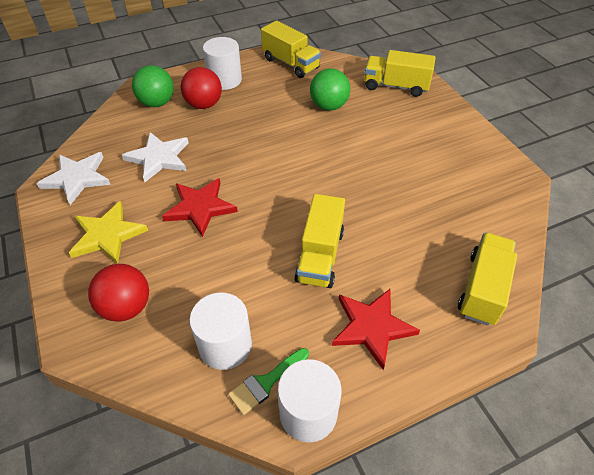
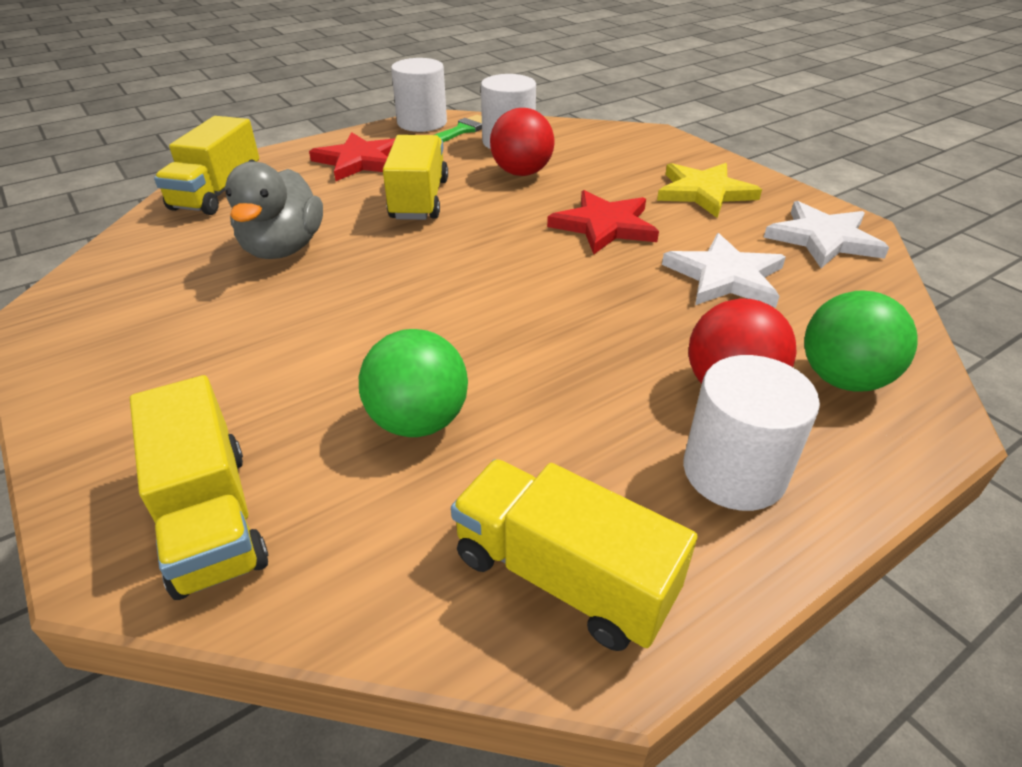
camera: 170 degrees right, 10 degrees down
(126, 307) = (624, 152): red ball -> red ball (521, 173)
(395, 86) = (211, 518): yellow truck -> yellow truck turned 60 degrees clockwise
(409, 212) = (283, 248): none -> grey duck

